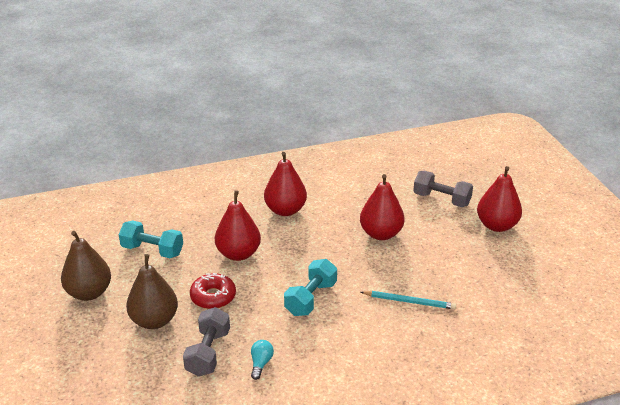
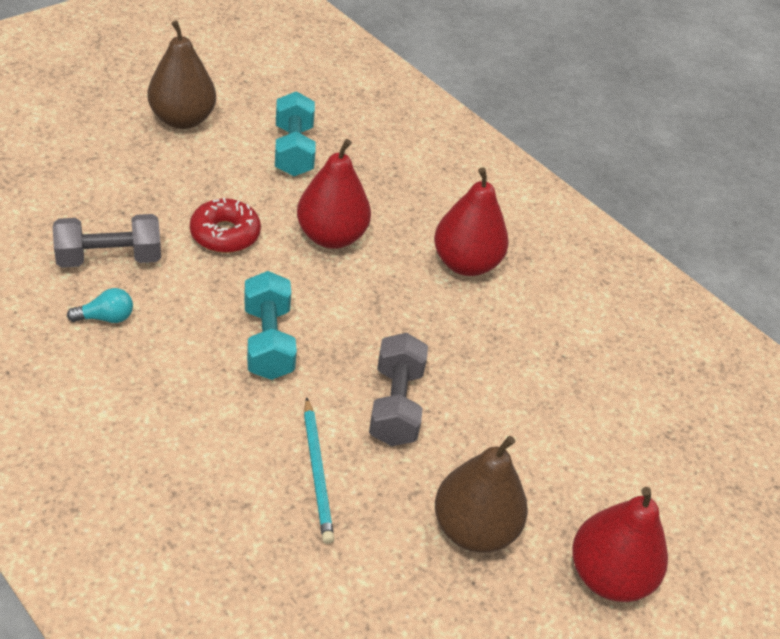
camera: 60 degrees right, 10 degrees up
(154, 320) = (153, 191): brown pear -> brown pear (473, 529)
(311, 298) = (268, 342): turquoise dumbbell -> turquoise dumbbell turned 75 degrees clockwise
(381, 234) = (476, 397): red pear -> none
(441, 199) = (633, 469): grey dumbbell -> grey dumbbell (395, 405)

